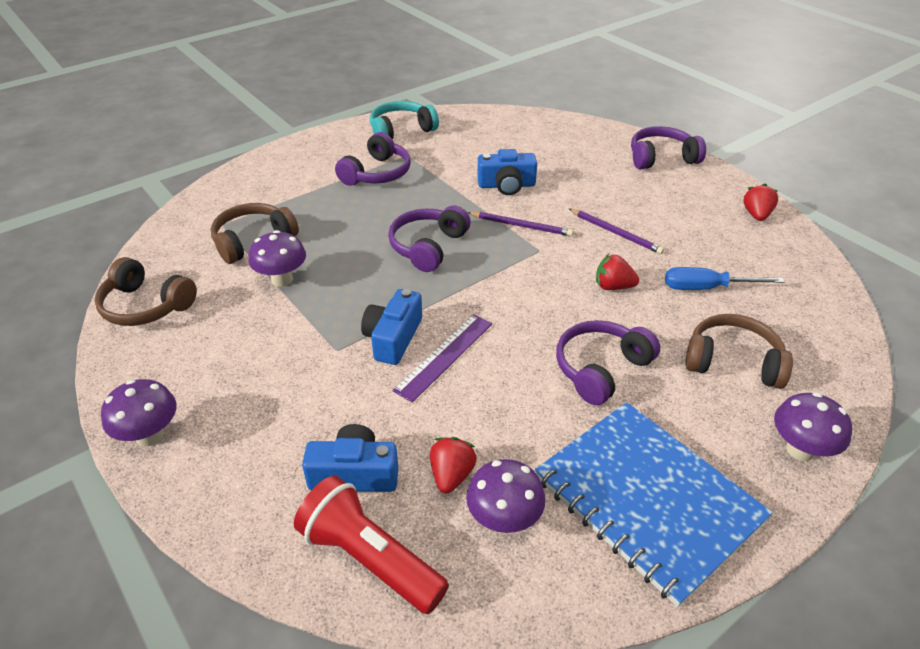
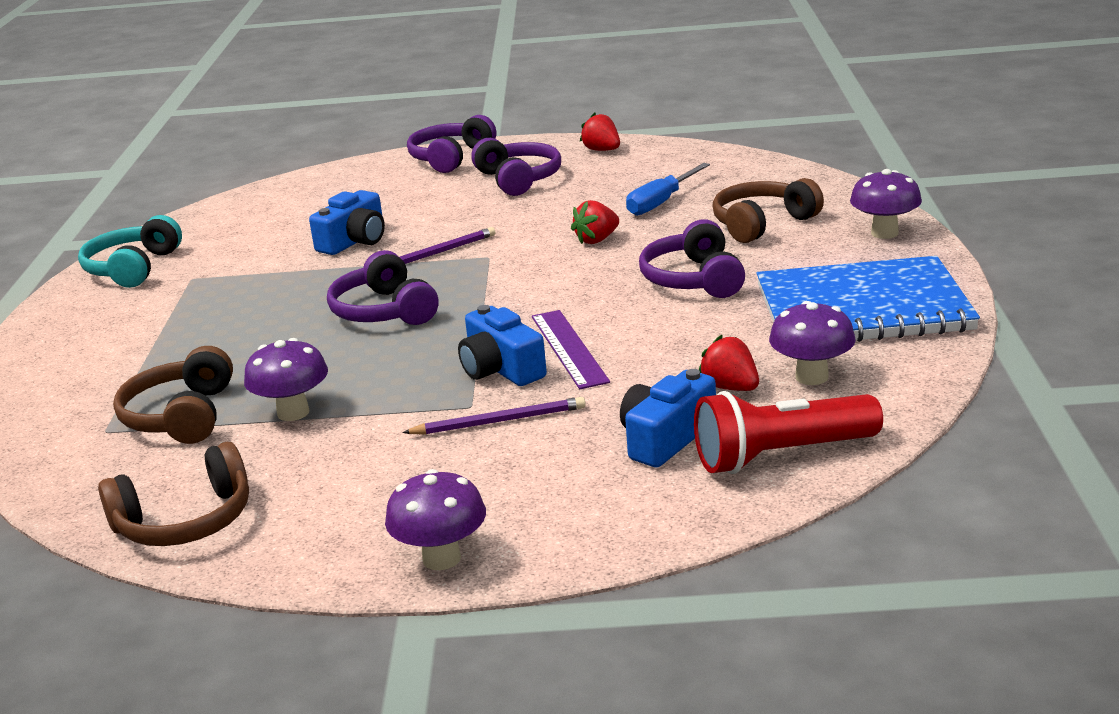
camera: 50 degrees left, 15 degrees down
(377, 173) = (192, 305): purple headphones -> purple headphones (518, 179)
(615, 233) = (524, 214): purple pencil -> purple pencil (499, 421)

